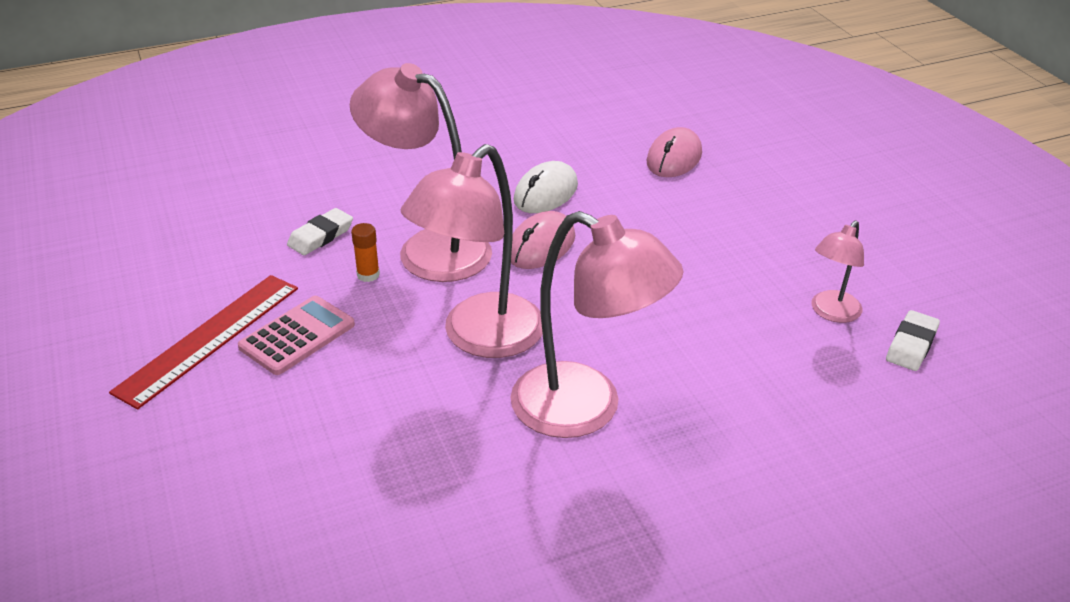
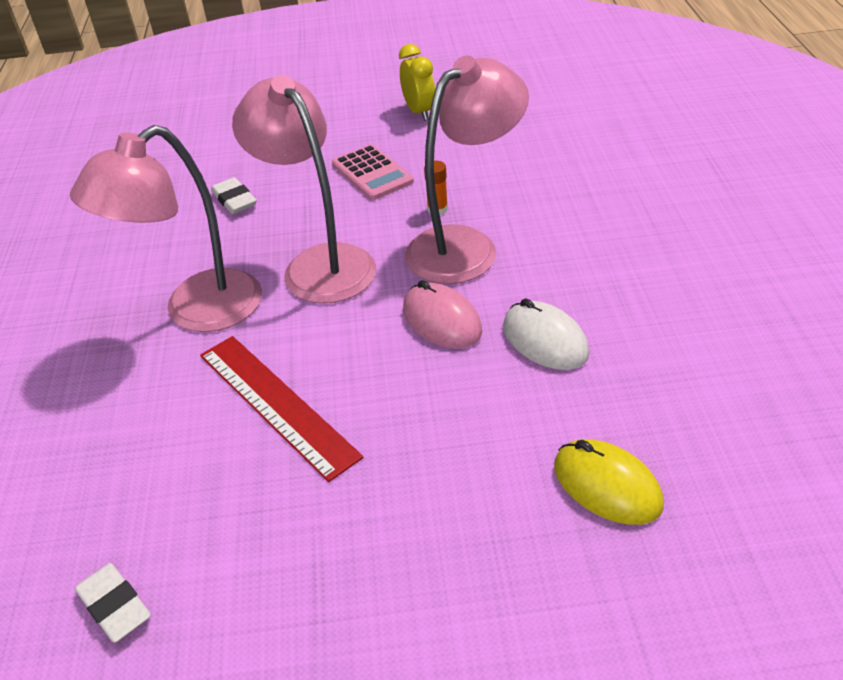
camera: 110 degrees right, 5 degrees up
(146, 324) = (419, 112): none -> yellow clock
(209, 338) = (390, 136): red ruler -> red ruler (277, 403)
(321, 236) = (507, 186): white eraser -> white eraser (234, 200)
(674, 158) = (607, 485): pink mouse -> yellow mouse
(831, 313) = (211, 544): pink lamp -> none

